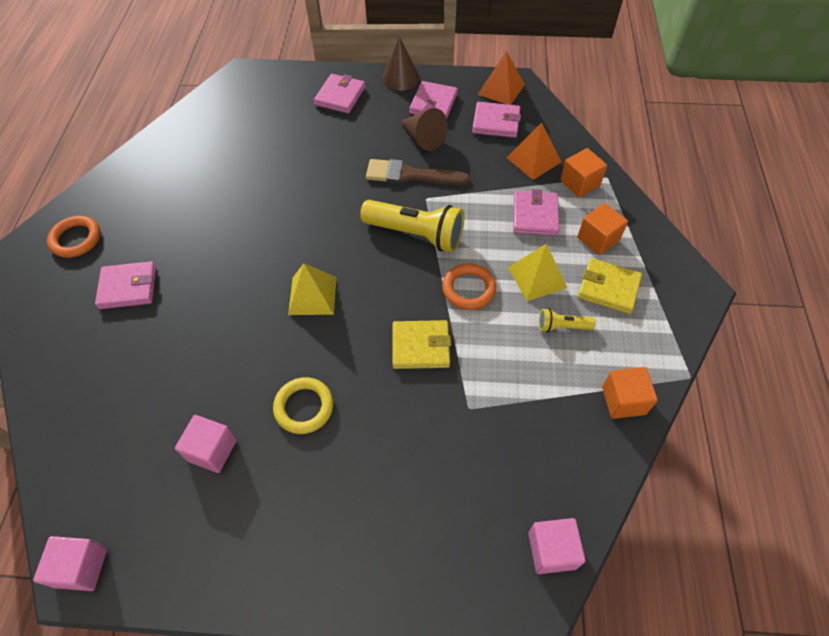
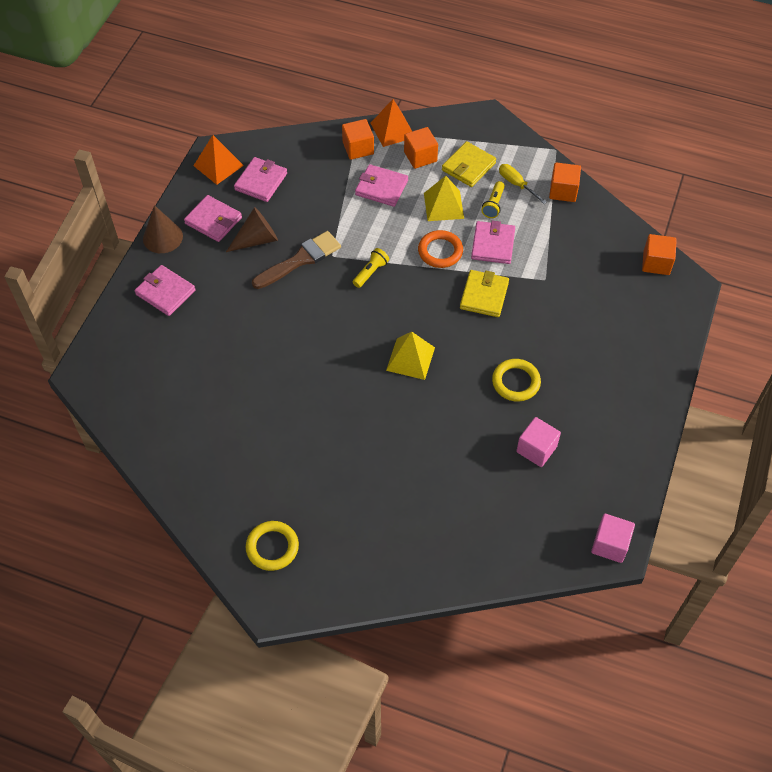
camera: 75 degrees left, 0 degrees up
(76, 239) = (272, 547): orange ring -> yellow ring
(128, 287) = (352, 502): pink wallet -> pink wallet (493, 244)
(411, 175) = (300, 260): brown brush -> brown brush turned 150 degrees counterclockwise
(416, 234) = (370, 272): yellow flashlight -> yellow flashlight, size x0.48
(533, 159) = (318, 169): orange pyramid -> orange pyramid (392, 130)
(552, 550) = (656, 263): pink cube -> orange cube
(607, 344) = (516, 184): none -> yellow screwdriver

